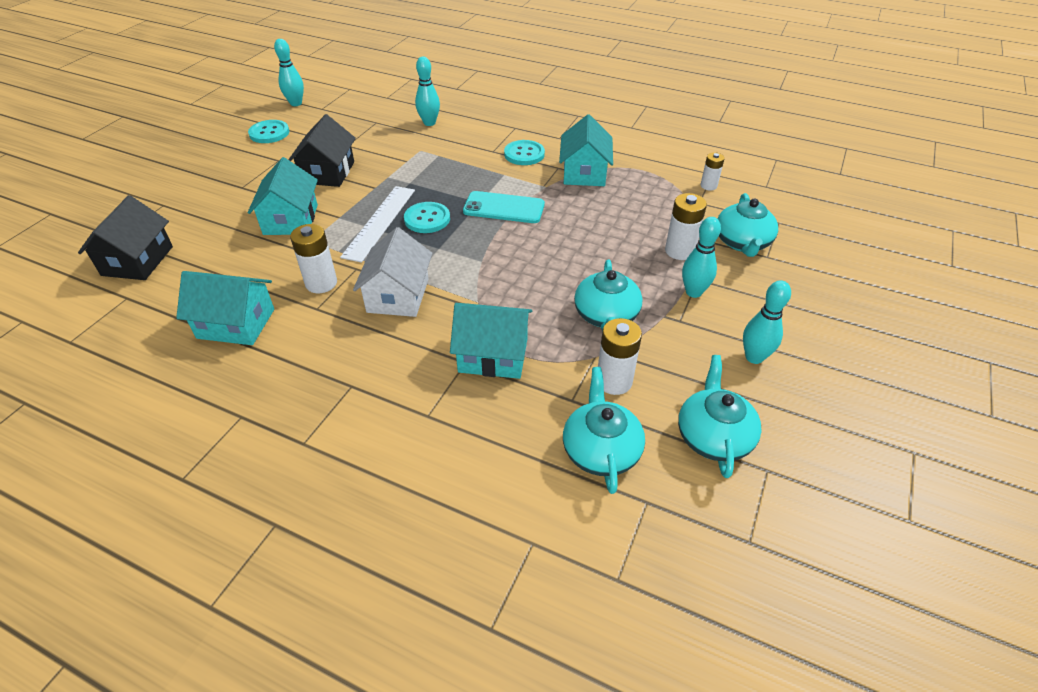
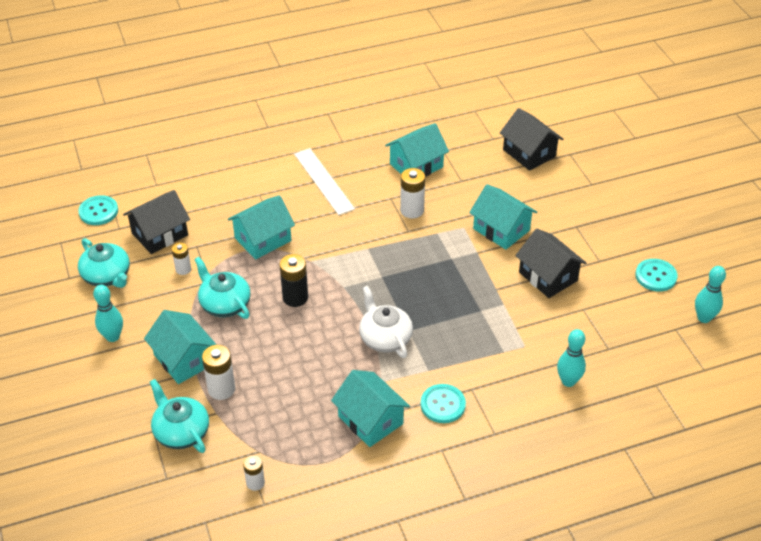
camera: 135 degrees right, 0 degrees up
(379, 222) = (446, 267): white ruler -> white ruler (323, 181)
(398, 295) = (359, 233): white house -> none
(427, 219) = (421, 291): turquoise button -> turquoise button (98, 211)
(504, 208) = (385, 338): turquoise phone -> white teapot
(534, 279) = (295, 297): none -> black battery
(600, 449) = (159, 234): turquoise teapot -> black house
(614, 381) = (183, 269): white battery -> white battery, size x0.63
(693, 292) = (184, 359): turquoise bowling pin -> turquoise house

